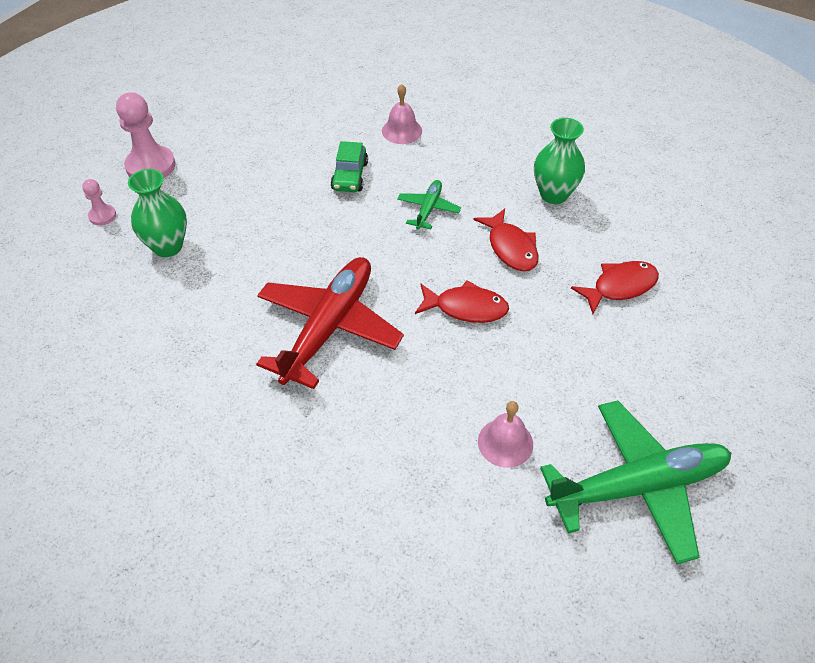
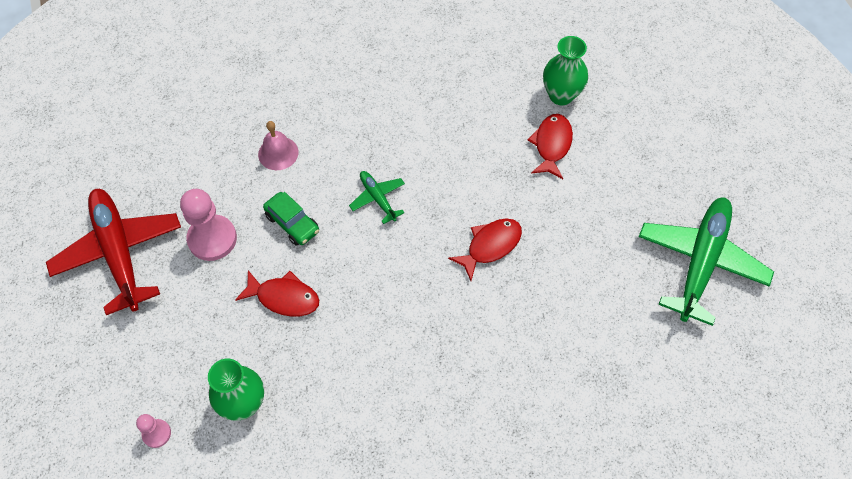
camera: 50 degrees left, 10 degrees up
(150, 166) = (131, 359): pink pawn -> pink pawn (212, 239)
(328, 328) = (432, 345): red plane -> red plane (119, 253)
(505, 442) = (615, 308): pink bell -> none
(511, 247) = (462, 178): red fish -> red fish (284, 297)
(554, 194) = (438, 113): green vase -> green vase (561, 95)

